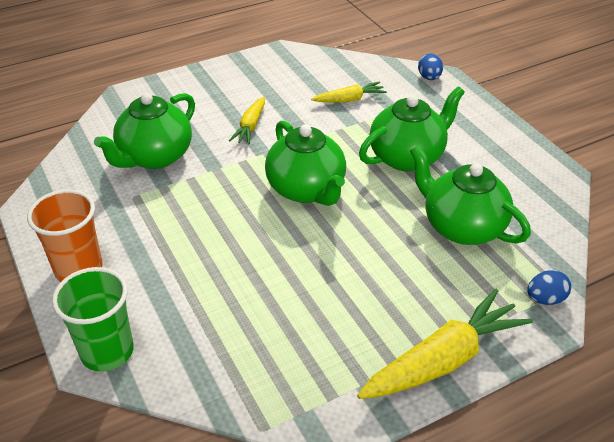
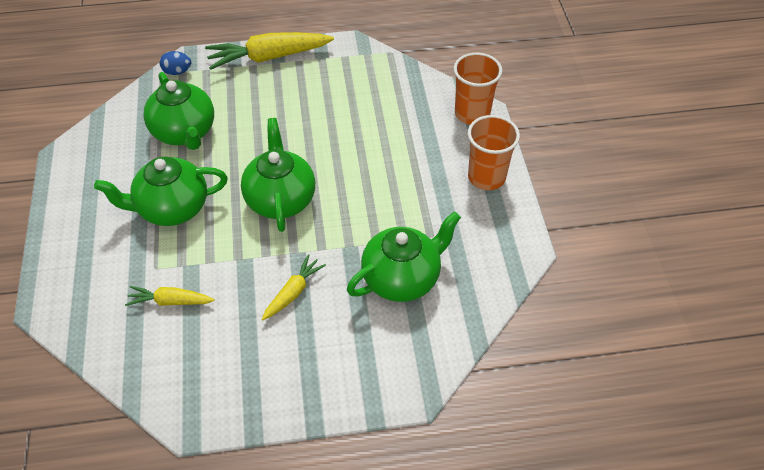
camera: 160 degrees left, 10 degrees up
(107, 351) = (472, 113): green cup -> orange cup
(429, 78) = (61, 310): blue egg -> none

